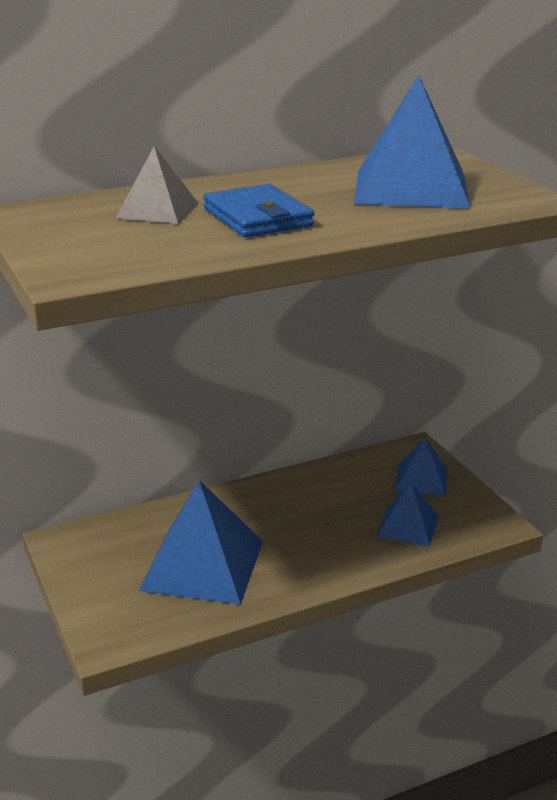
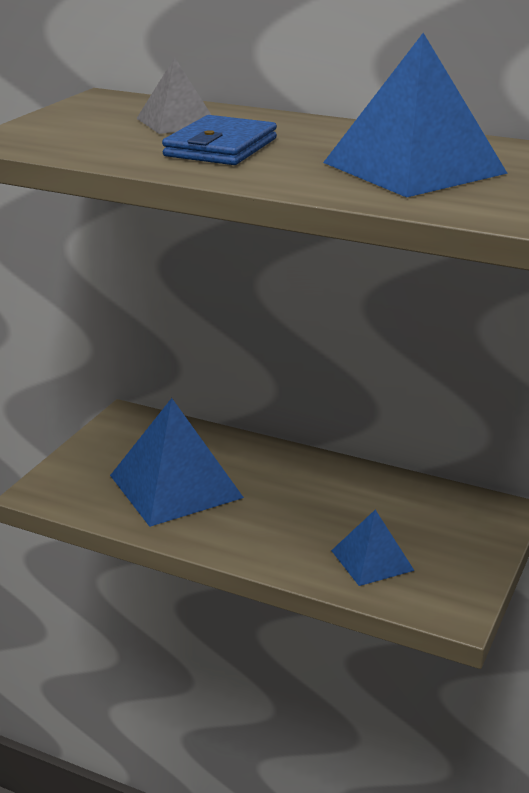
camera: 50 degrees right, 0 degrees up
(421, 479) = (458, 535): blue pyramid -> none

